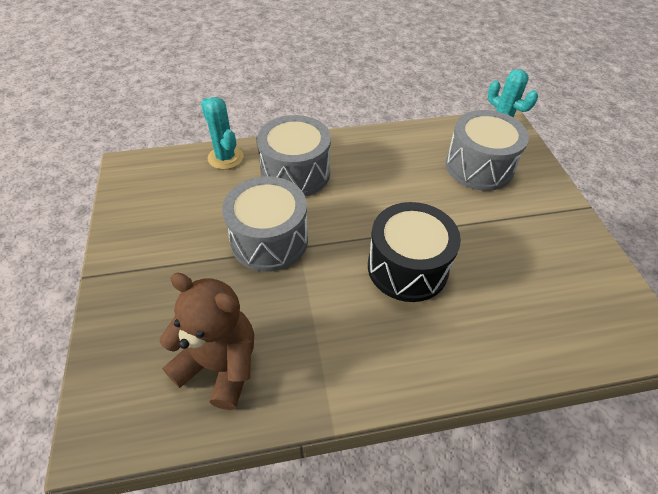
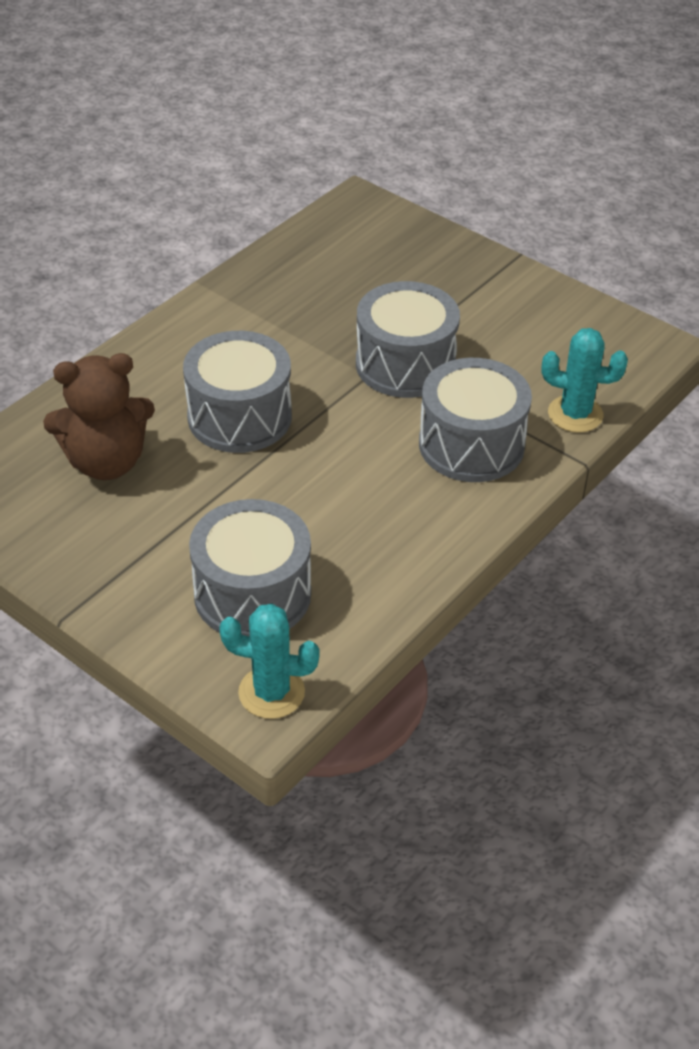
camera: 140 degrees right, 5 degrees down
(220, 365) = (326, 268): brown teddy bear -> brown teddy bear (106, 462)
(407, 267) = (239, 416): black drum -> grey drum

